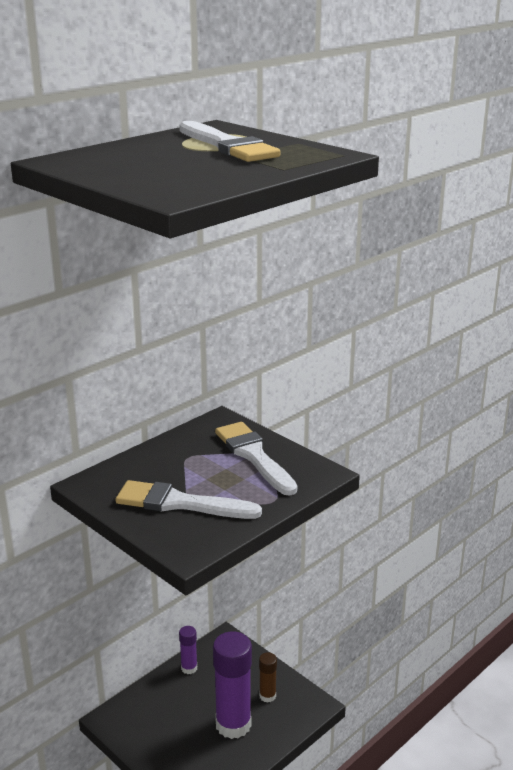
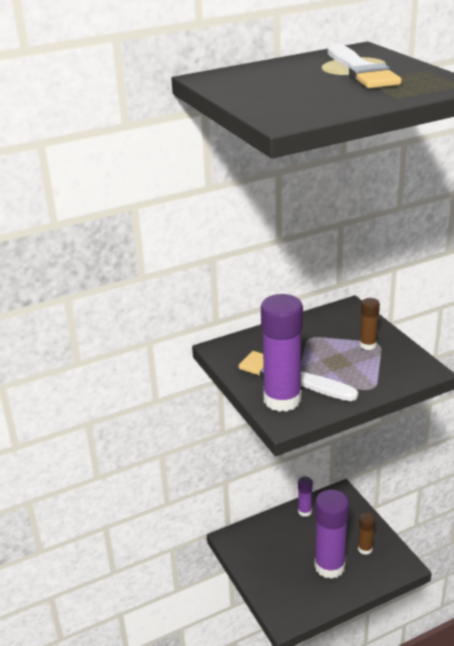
camera: 20 degrees right, 5 degrees up
(178, 529) = (282, 399): none -> purple glue stick
(254, 456) = (368, 345): white brush -> brown glue stick

